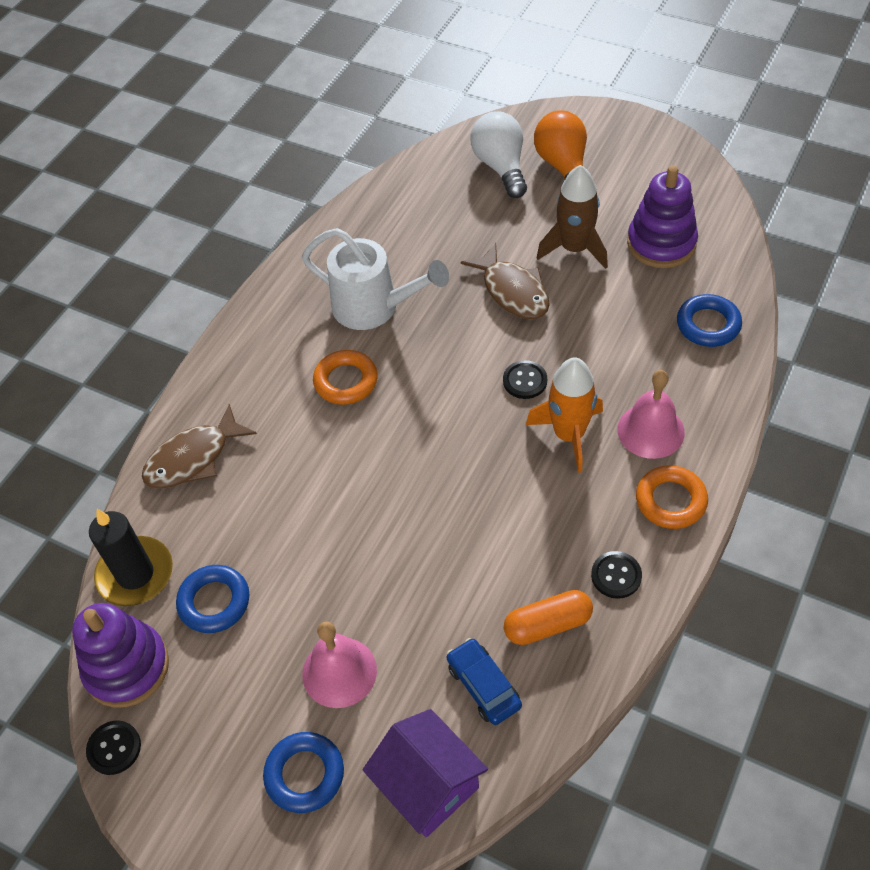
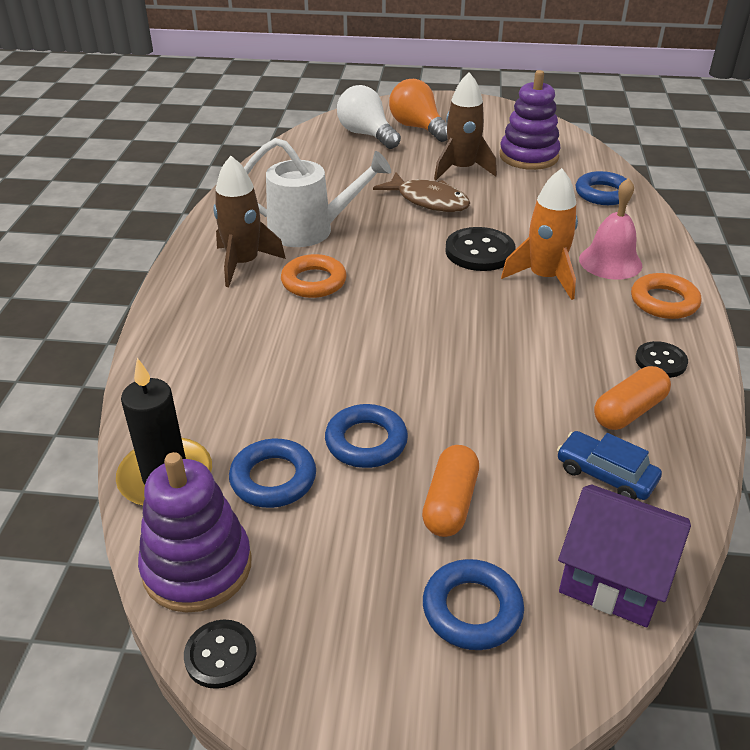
camera: 25 degrees left, 15 degrees down
(193, 458) = (185, 367): brown fish -> none
(293, 339) = (243, 263): none -> brown rocket
(303, 587) = (366, 441): none -> blue ring
(339, 672) = (450, 503): pink bell -> orange capsule
(525, 381) = (479, 251): black button -> black button, size x1.64

